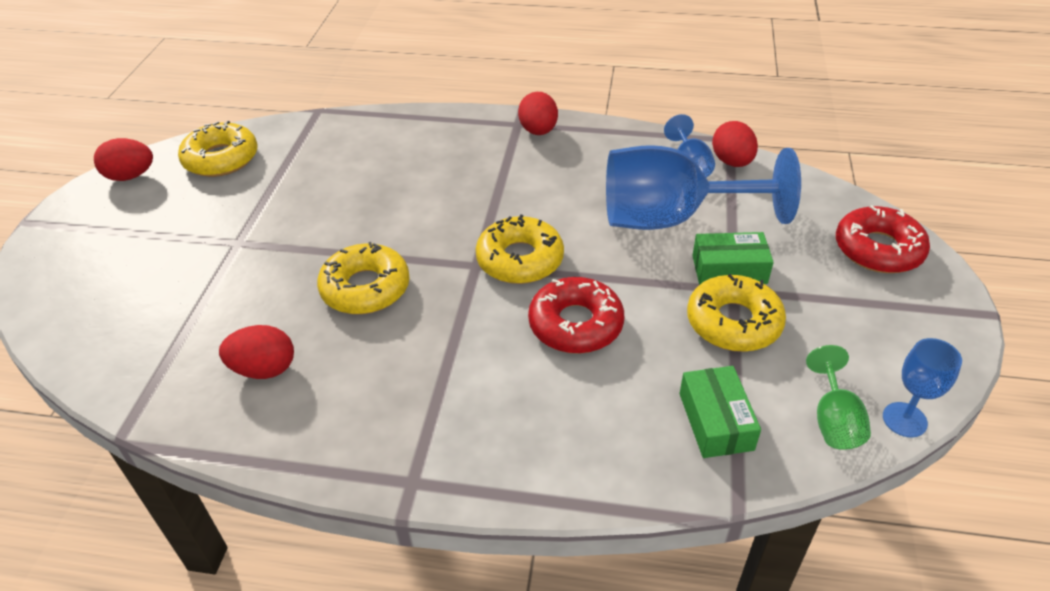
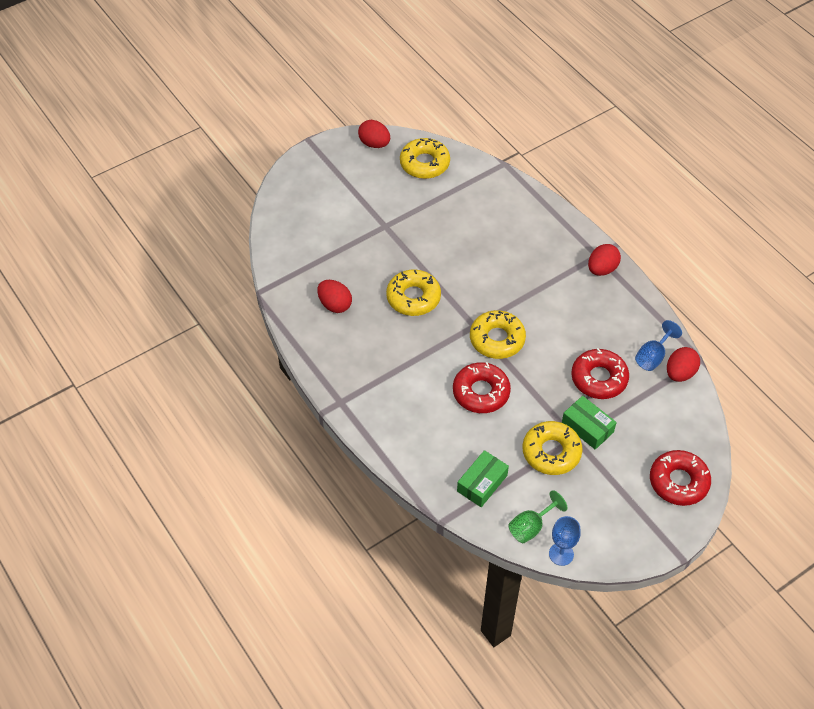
camera: 45 degrees right, 10 degrees up
(672, 218) = (599, 378): blue goblet -> red donut

